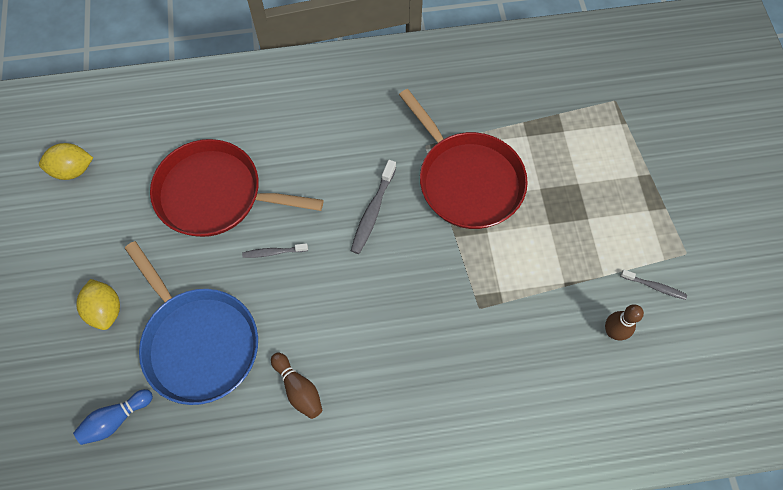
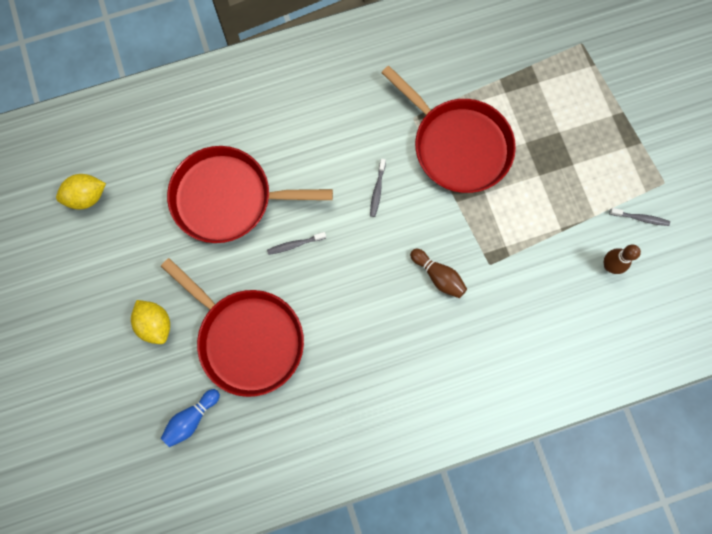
camera: 10 degrees left, 10 degrees up
(198, 342) = (247, 339): blue pan -> red pan
(298, 389) = (345, 364): brown bowling pin -> brown bowling pin (438, 276)
(373, 211) = (377, 190): grey toothbrush -> grey toothbrush, size x0.62

